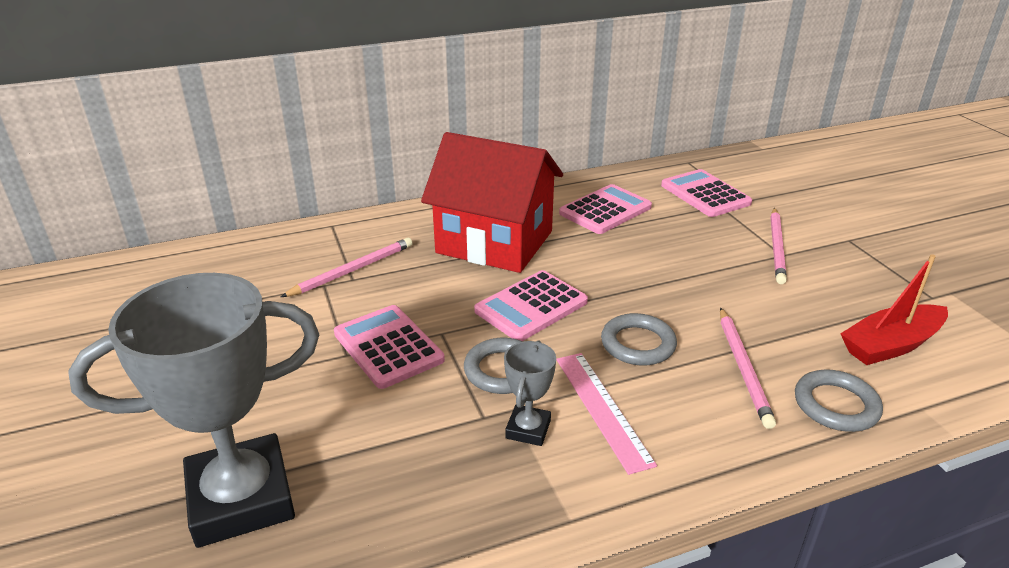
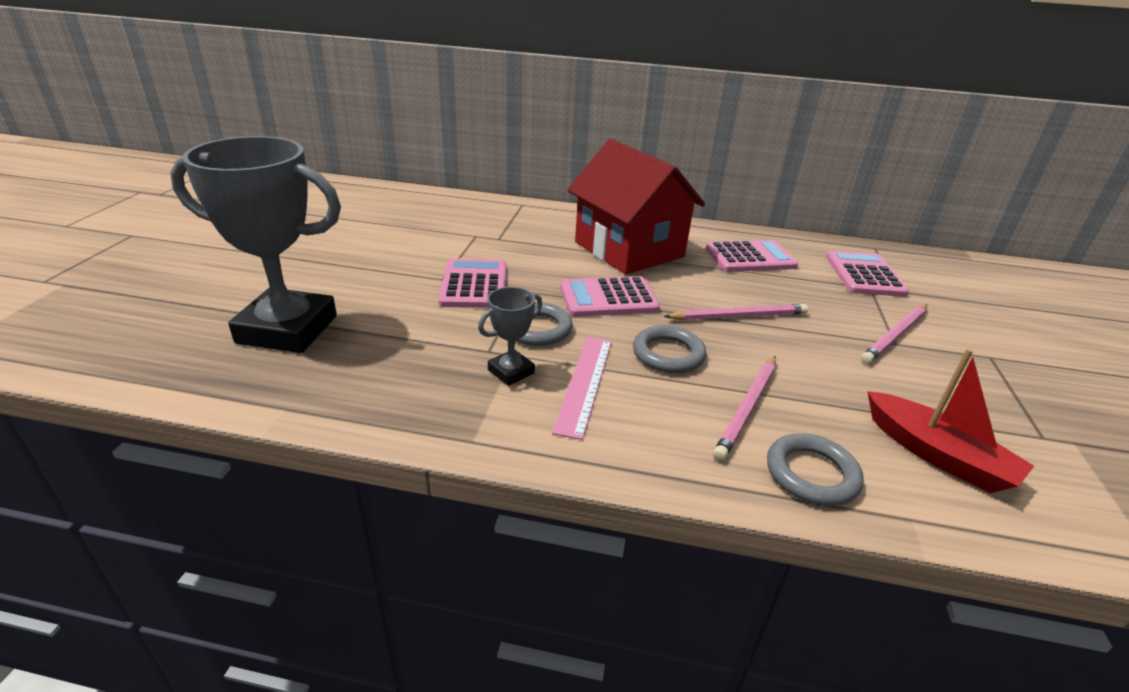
camera: 30 degrees right, 0 degrees up
(352, 270) = (504, 233): pink pencil -> pink pencil (738, 316)
(890, 345) = (937, 455): red boat -> red boat turned 135 degrees counterclockwise

